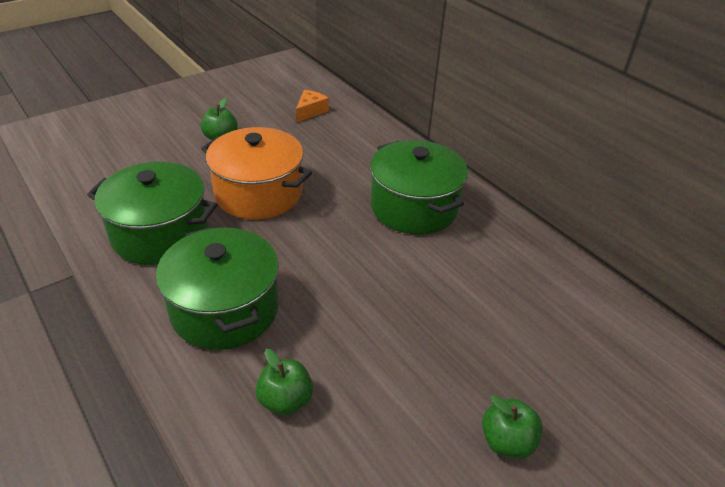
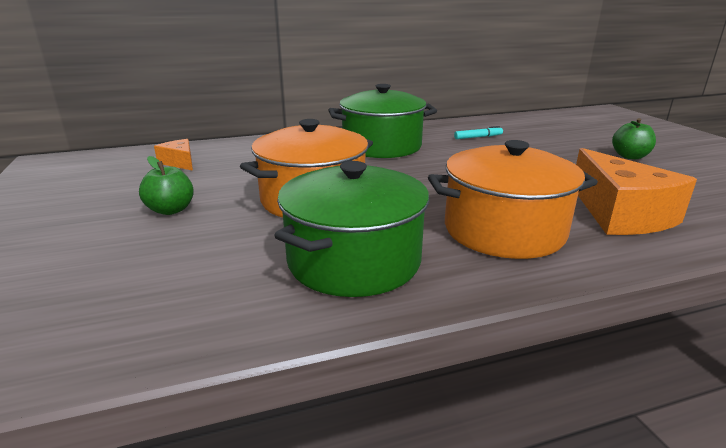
camera: 70 degrees left, 15 degrees down
(225, 309) = (503, 230): green pot -> orange pot
(285, 400) = (620, 214): green apple -> orange cheese
(499, 279) = (478, 137): none -> turquoise marker

